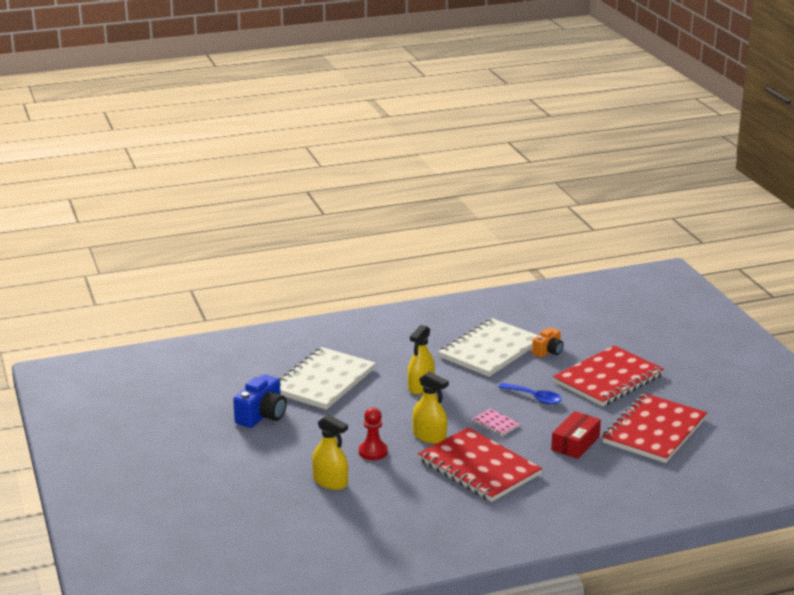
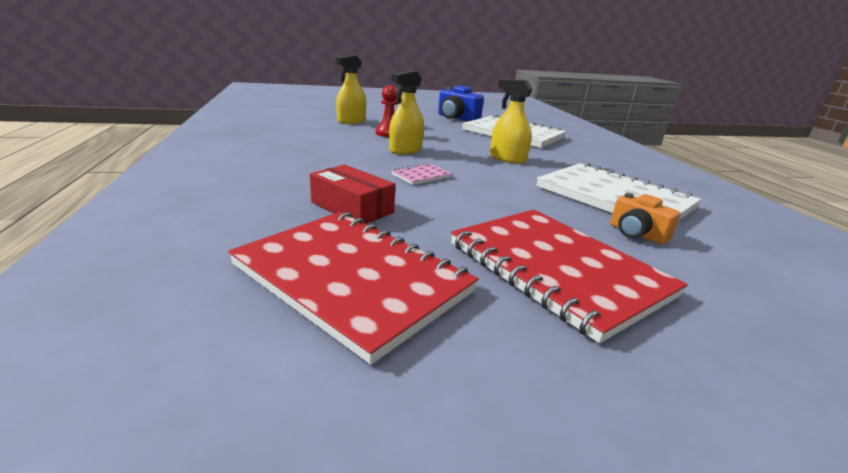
camera: 95 degrees right, 0 degrees up
(479, 467) = (334, 158): red notebook -> none
(534, 398) = (484, 203): blue spoon -> none

